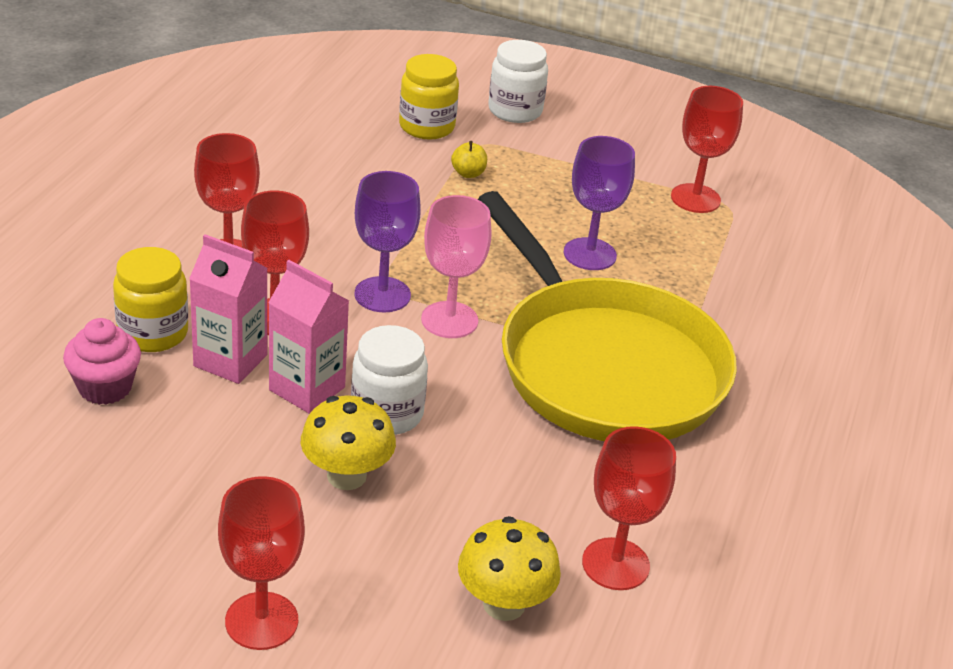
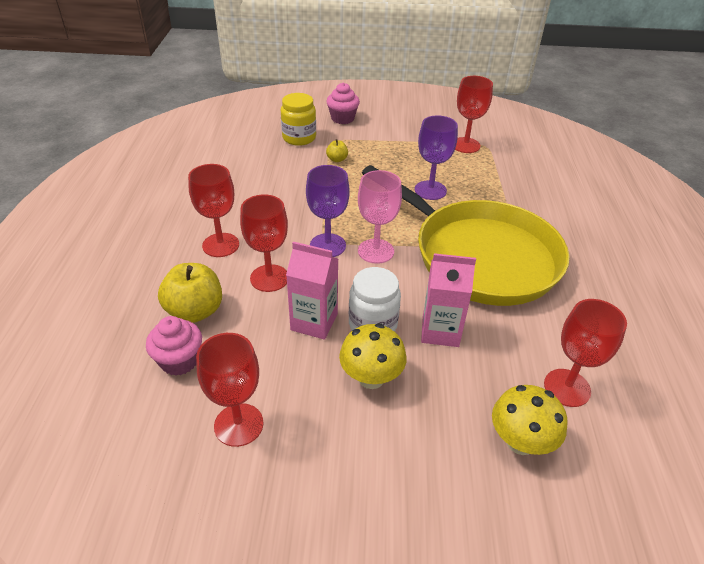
camera: 15 degrees left, 5 degrees up
(153, 333) = (195, 311): yellow jar -> yellow apple
(230, 360) = (255, 316): pink carton -> pink carton (440, 331)
(261, 621) = (373, 514): red goblet -> red goblet (238, 425)
(515, 111) = (342, 118): white jar -> pink cupcake

